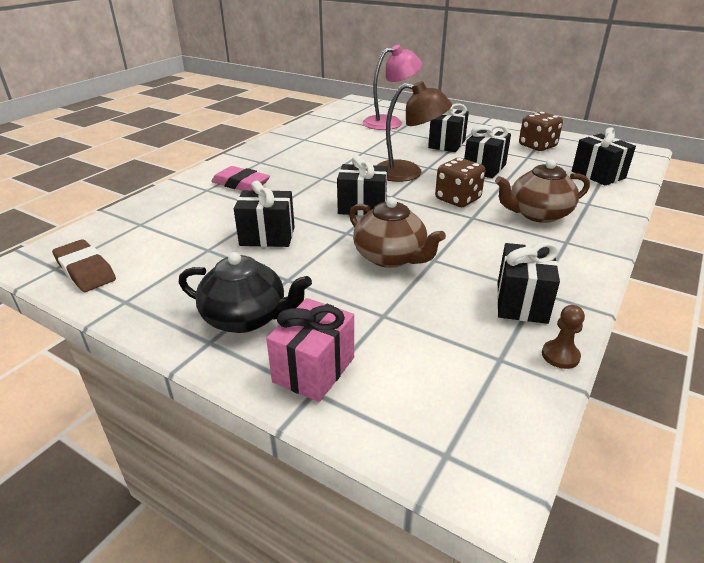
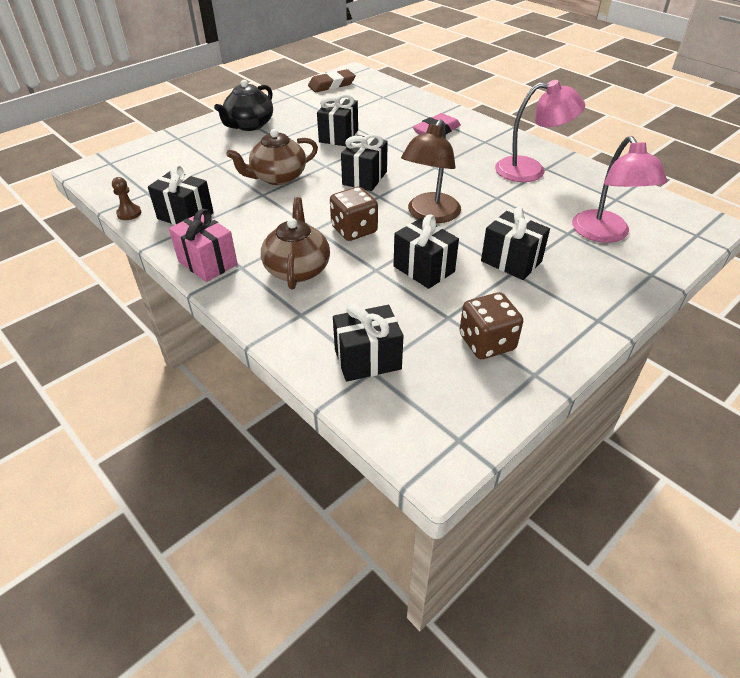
camera: 105 degrees right, 10 degrees up
(310, 143) = (530, 170): none -> pink lamp
(314, 369) = (191, 139): pink gift -> pink gift (207, 263)

